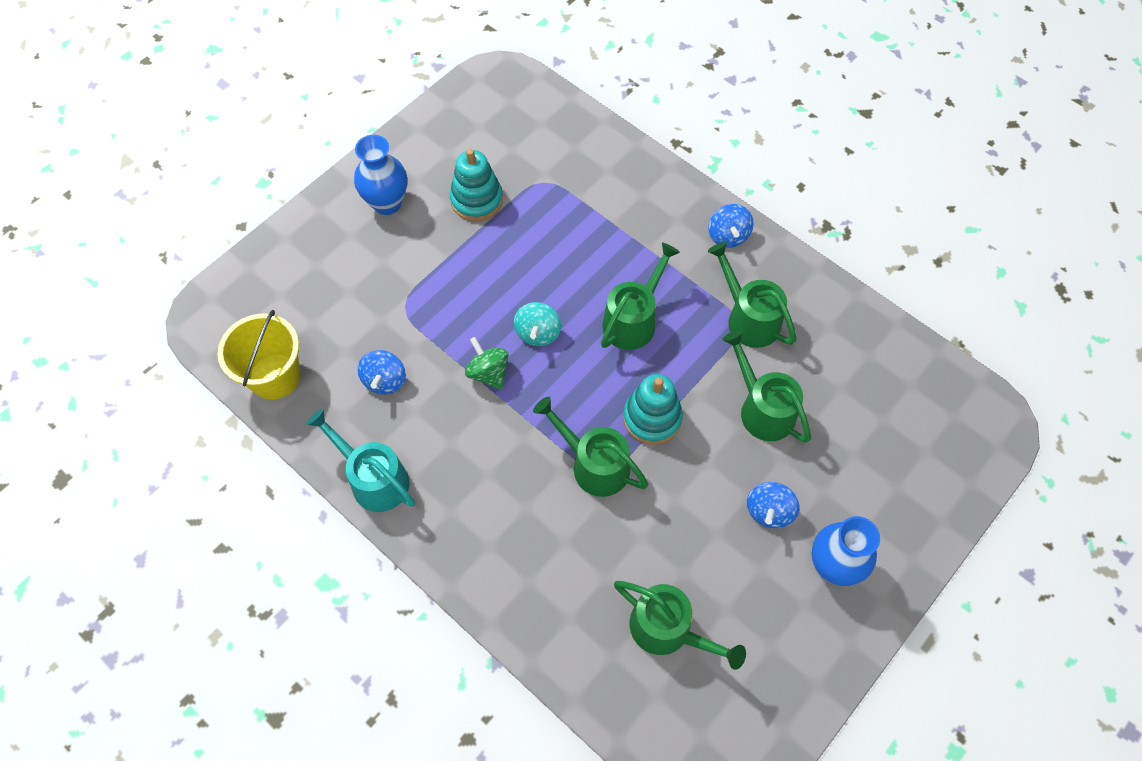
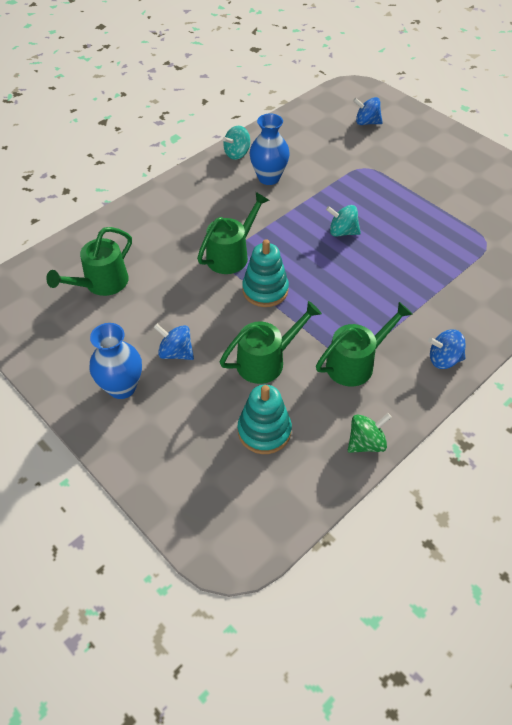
camera: 95 degrees right, 10 degrees down
(275, 376) = (313, 115): yellow bucket -> none
(373, 478) = (237, 154): turquoise watering can -> turquoise spinning top
(385, 380) = (307, 158): blue spinning top -> blue spinning top (366, 122)
(387, 203) = (453, 160): blue vase -> blue vase (269, 178)
(477, 200) = (463, 204): turquoise stacking toy -> turquoise stacking toy (264, 431)
(488, 372) = (310, 205): green spinning top -> green spinning top (366, 442)
(634, 319) = (354, 287): green watering can -> none

